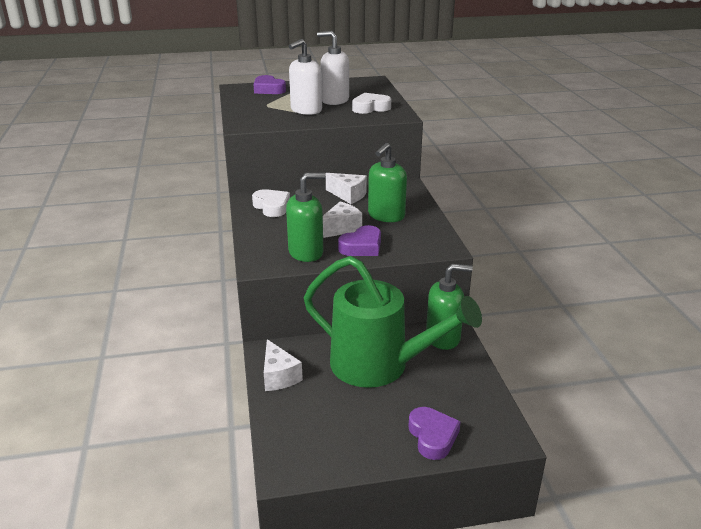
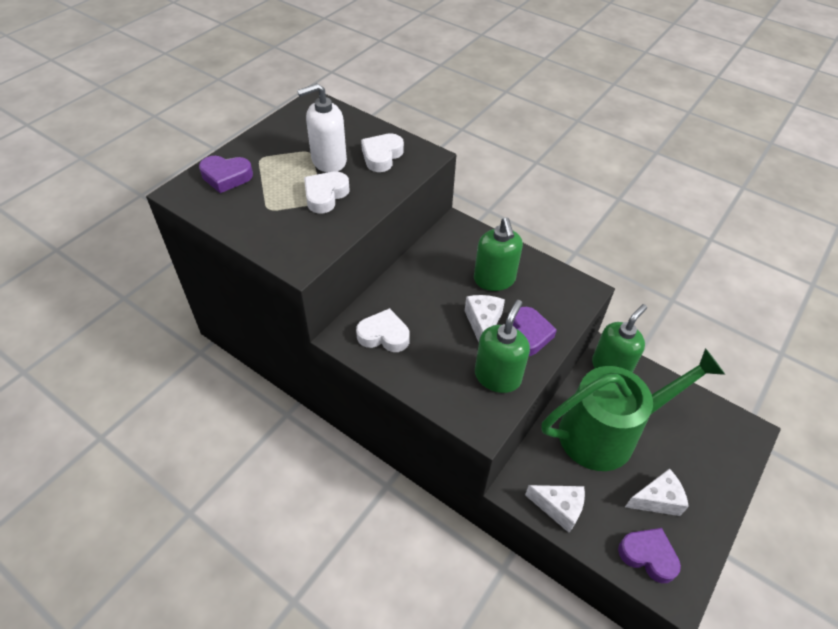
camera: 45 degrees left, 20 degrees up
(306, 110) = (325, 195): white soap dispenser -> white heart
(348, 195) = (428, 272): white cheese -> white cheese (657, 500)
(432, 436) = (714, 471): purple heart -> purple heart (648, 556)

